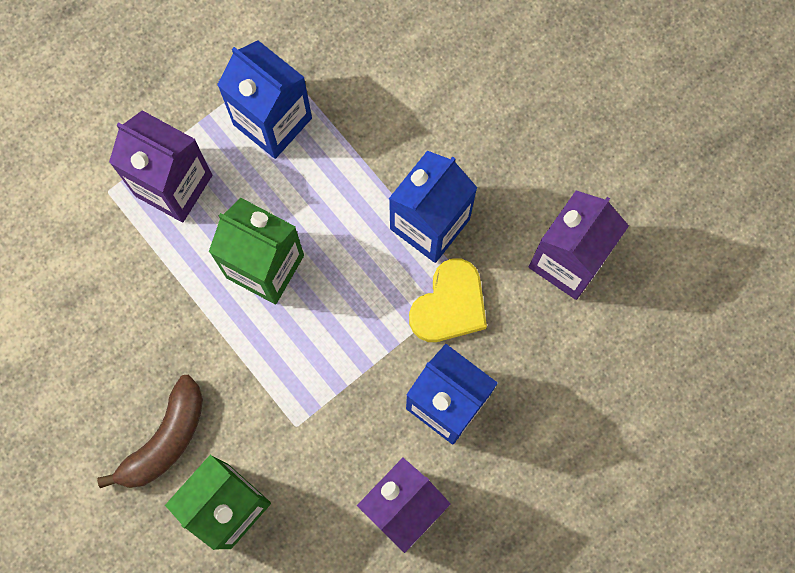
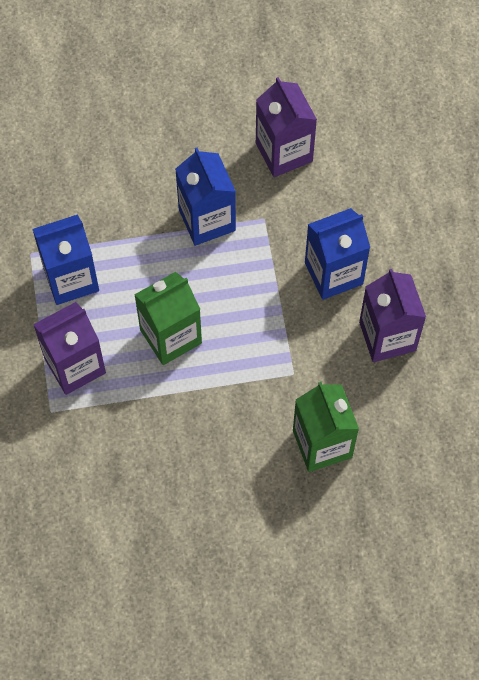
camera: 60 degrees left, 10 degrees down
(165, 440) = (252, 462): brown banana -> none
(449, 305) = (269, 237): yellow heart -> none

